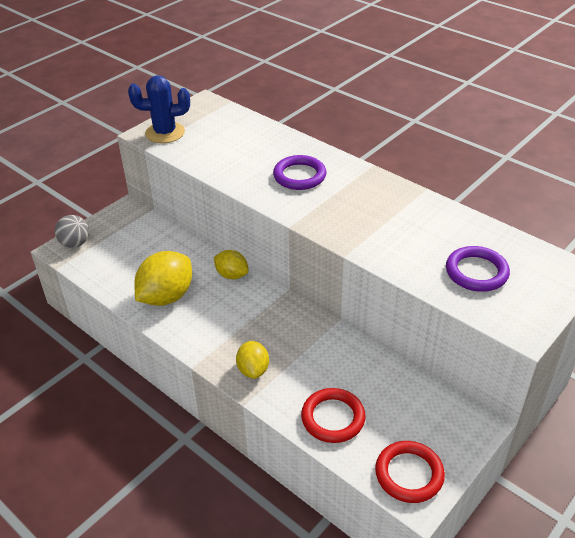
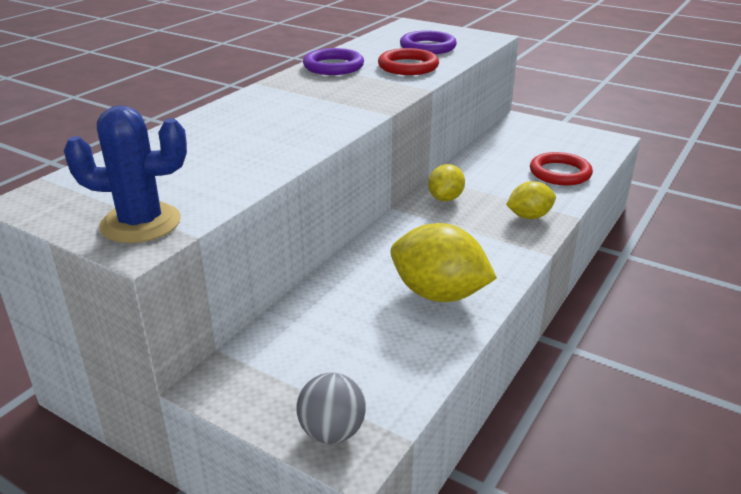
camera: 100 degrees left, 10 degrees down
(165, 133) = (141, 223): blue cactus -> blue cactus turned 75 degrees counterclockwise
(232, 275) = (377, 247): yellow lemon -> yellow lemon (445, 198)
(299, 176) = (281, 115): purple ring -> purple ring (333, 66)
(409, 474) = (591, 142): red ring -> red ring (408, 66)

